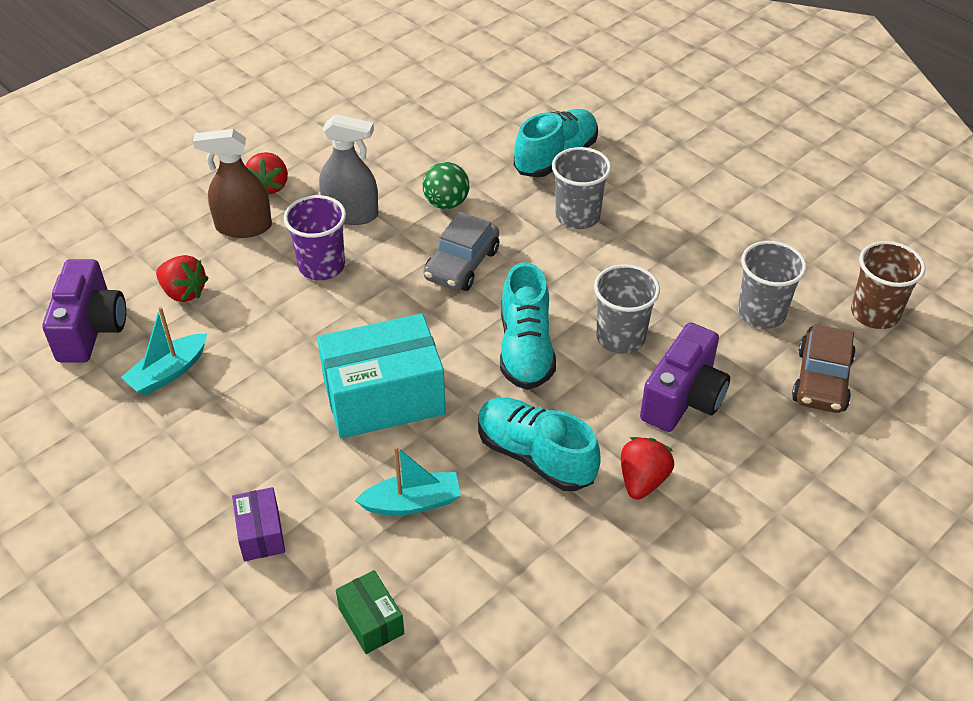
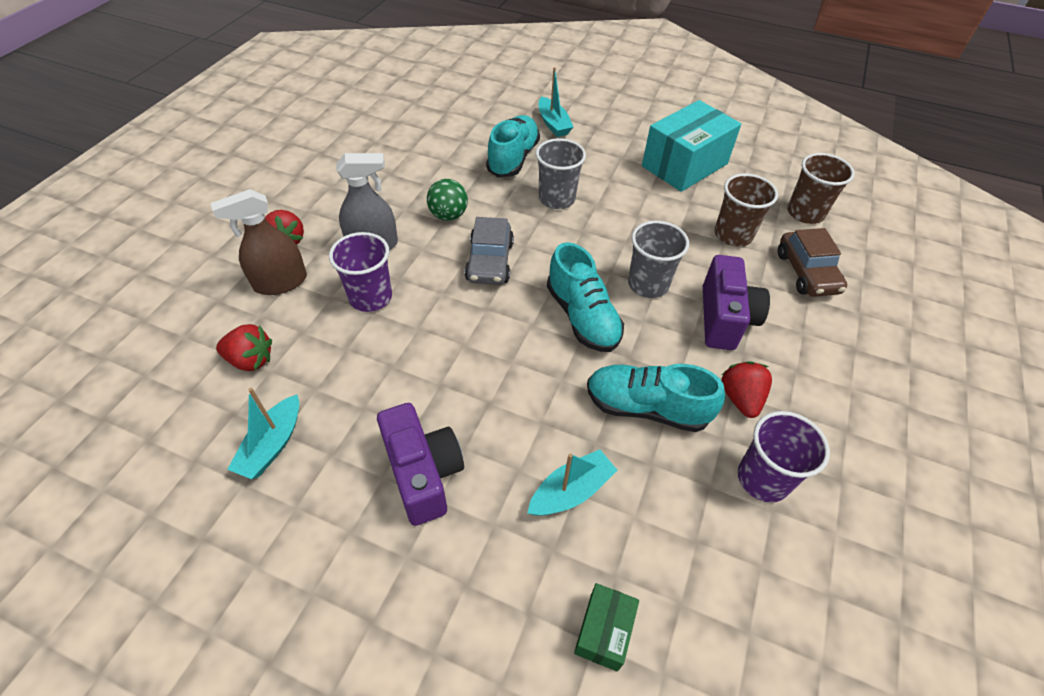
camera: 25 degrees left, 5 degrees up
(91, 329) = (170, 427): purple camera -> purple camera (423, 473)
(261, 534) = (449, 581): purple box -> none
(371, 621) = (604, 631): green box -> green box turned 75 degrees clockwise
(384, 398) = (490, 399): turquoise box -> turquoise box (684, 165)
(611, 559) = (763, 479): none -> purple cup
(629, 127) = (553, 124): none -> turquoise boat
(761, 313) = (733, 235): grey cup -> brown cup

